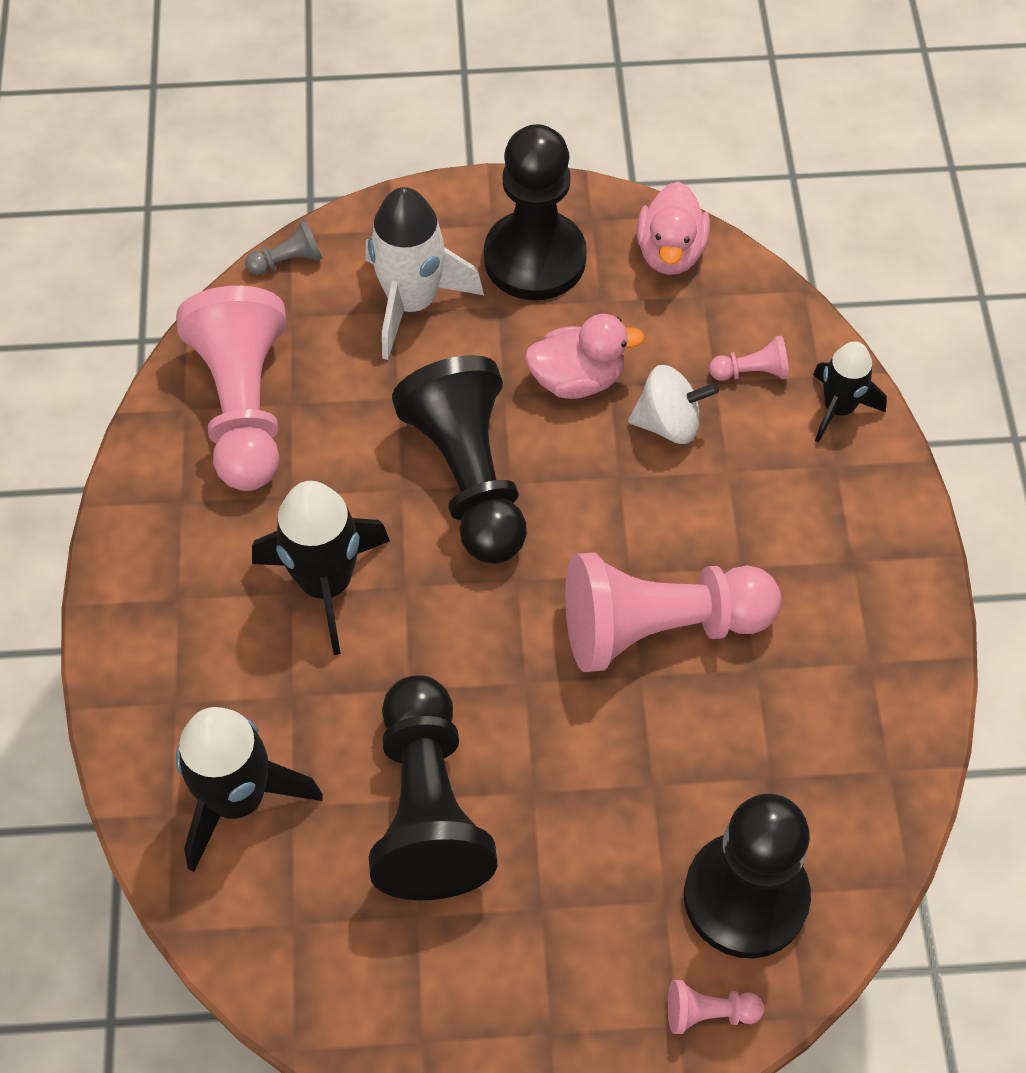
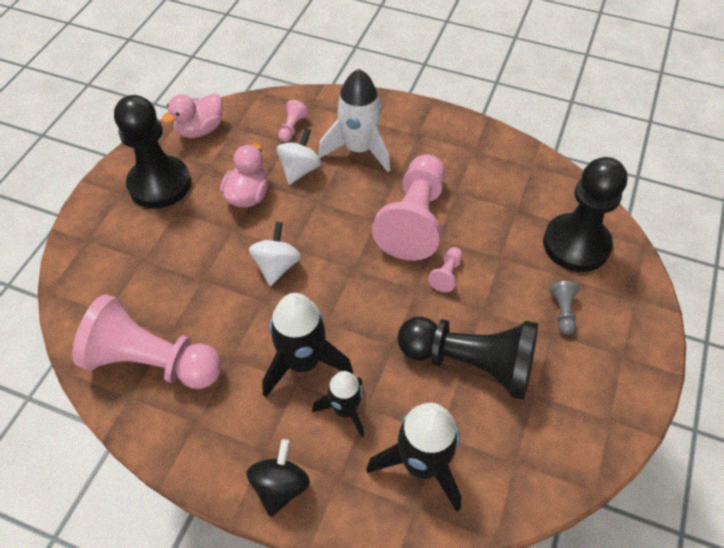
camera: 65 degrees left, 5 degrees down
(136, 639) = (280, 486): none -> black spinning top
(288, 261) = (66, 299): grey pawn -> grey pawn (562, 311)
(412, 303) = (144, 249): white rocket -> white rocket (359, 149)
(469, 477) = (276, 266): black pawn -> white spinning top
(670, 252) = (200, 129): pink duck -> pink duck turned 105 degrees clockwise
(708, 1013) = (632, 283): pink pawn -> pink pawn (446, 274)
(838, 408) = (333, 106): black rocket -> black rocket (345, 410)

